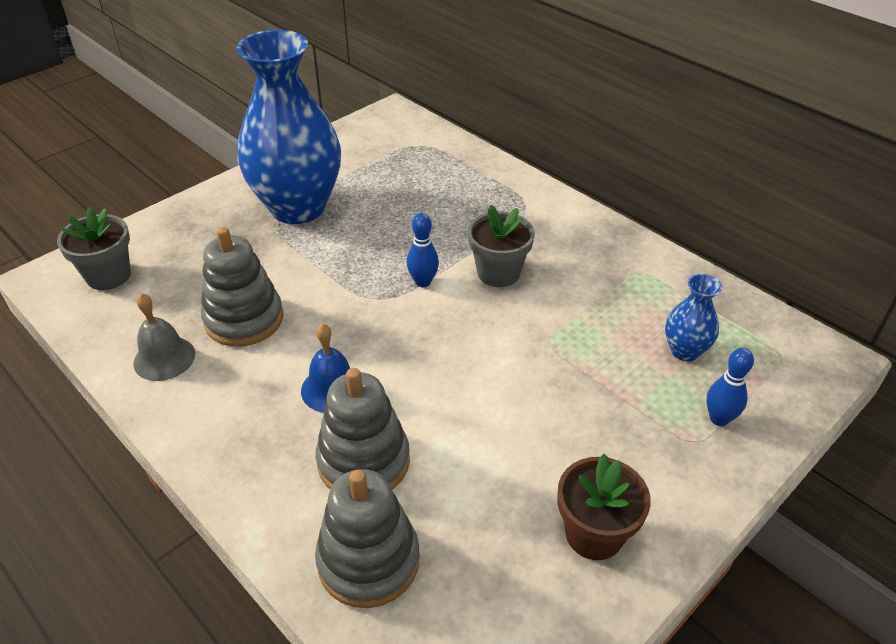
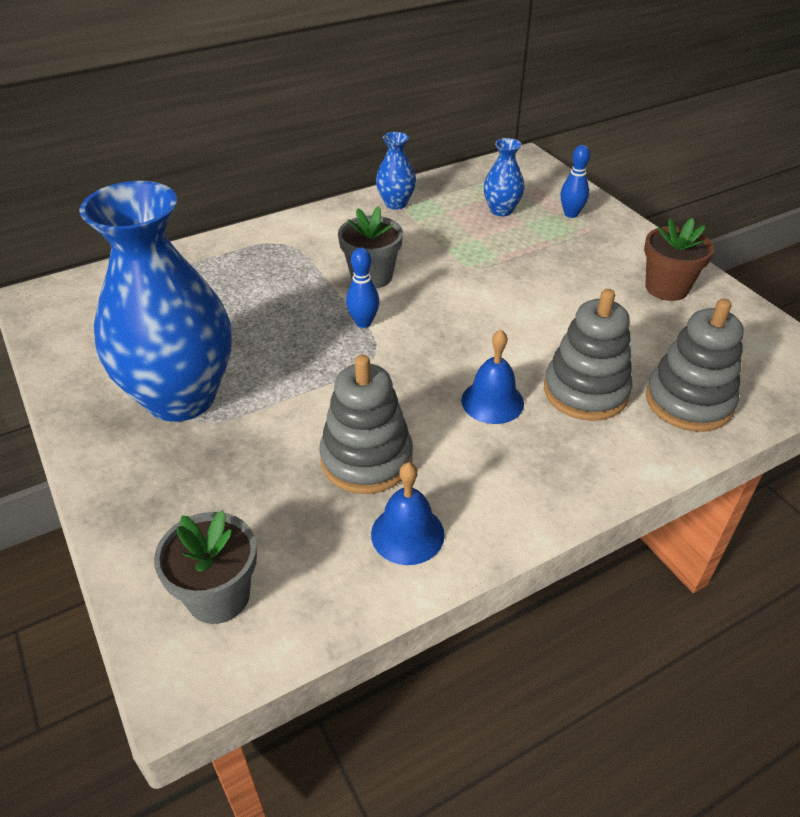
camera: 75 degrees left, 0 degrees up
(164, 358) = (407, 534): grey bell -> blue bell
(643, 264) = (396, 203): none -> blue vase

